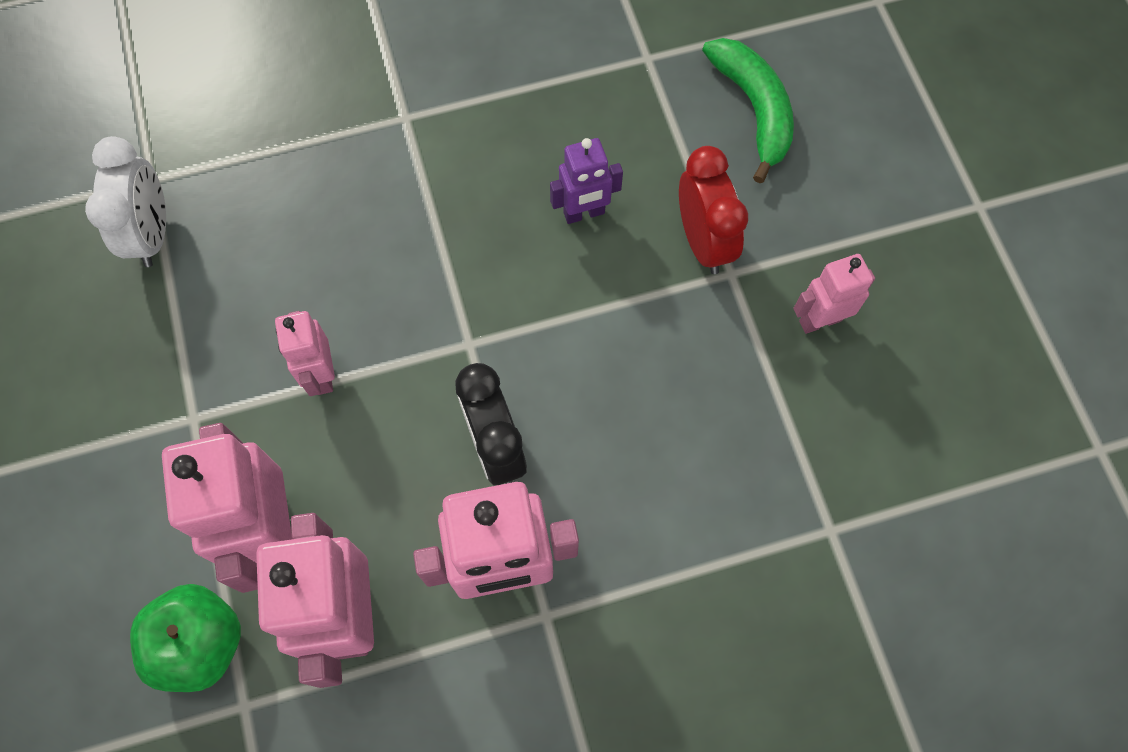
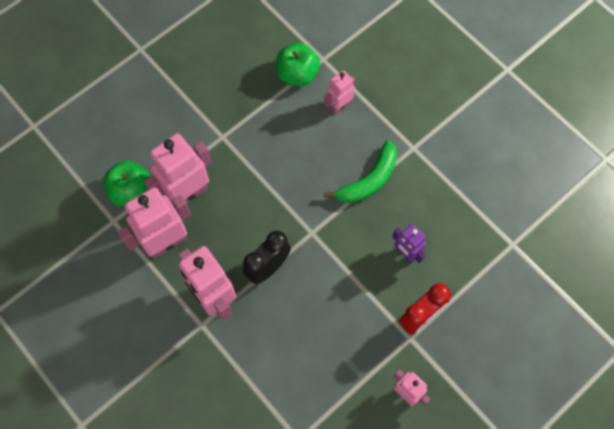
camera: 65 degrees right, 0 degrees up
(153, 234) = (297, 74): white clock -> green apple
(321, 374) = (266, 177): pink robot -> pink robot (339, 106)
(753, 109) = (511, 311): green banana -> green banana (368, 180)

